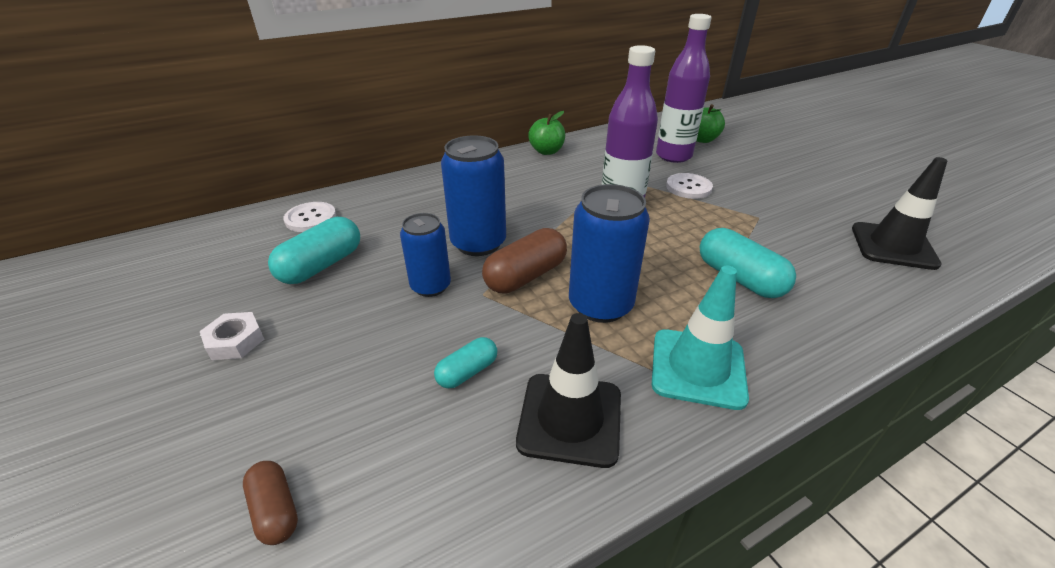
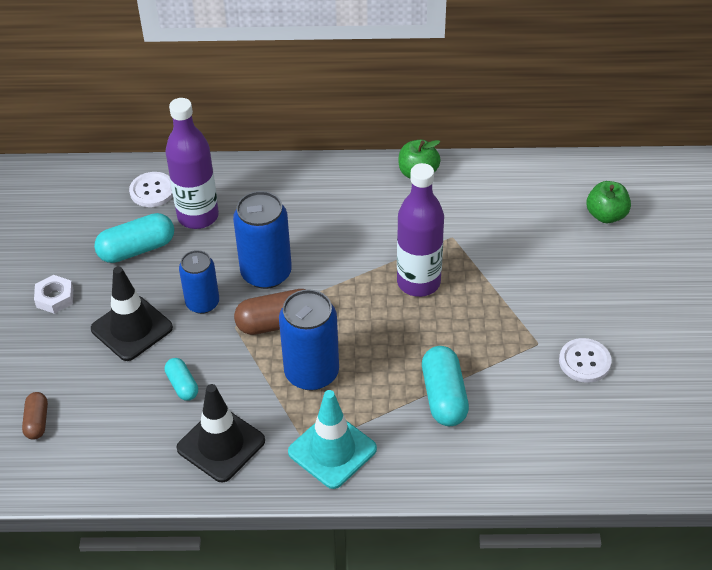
camera: 30 degrees right, 10 degrees up
(467, 372) = (182, 385): turquoise capsule -> turquoise capsule turned 75 degrees clockwise
(673, 156) = (545, 229): purple bottle -> purple bottle (198, 216)
(688, 187) = (512, 280): white button -> white button (584, 361)
(893, 246) = (623, 425): black traffic cone -> black traffic cone (132, 328)

